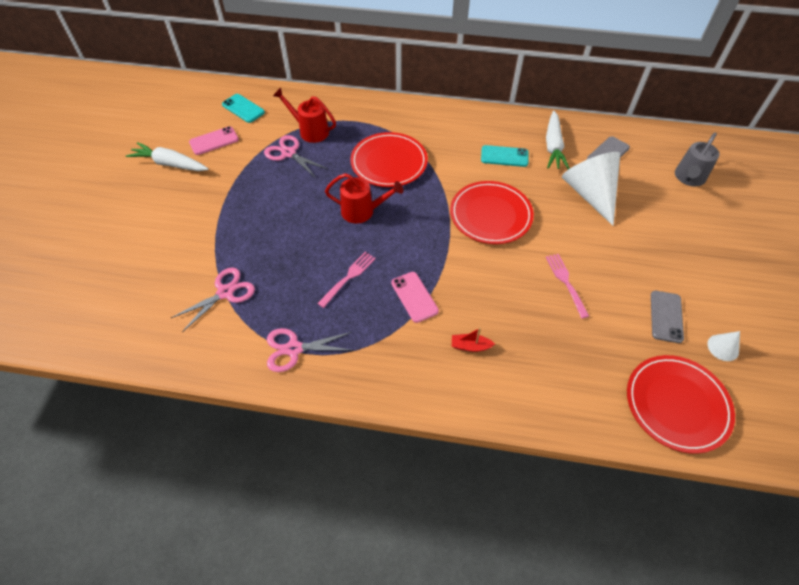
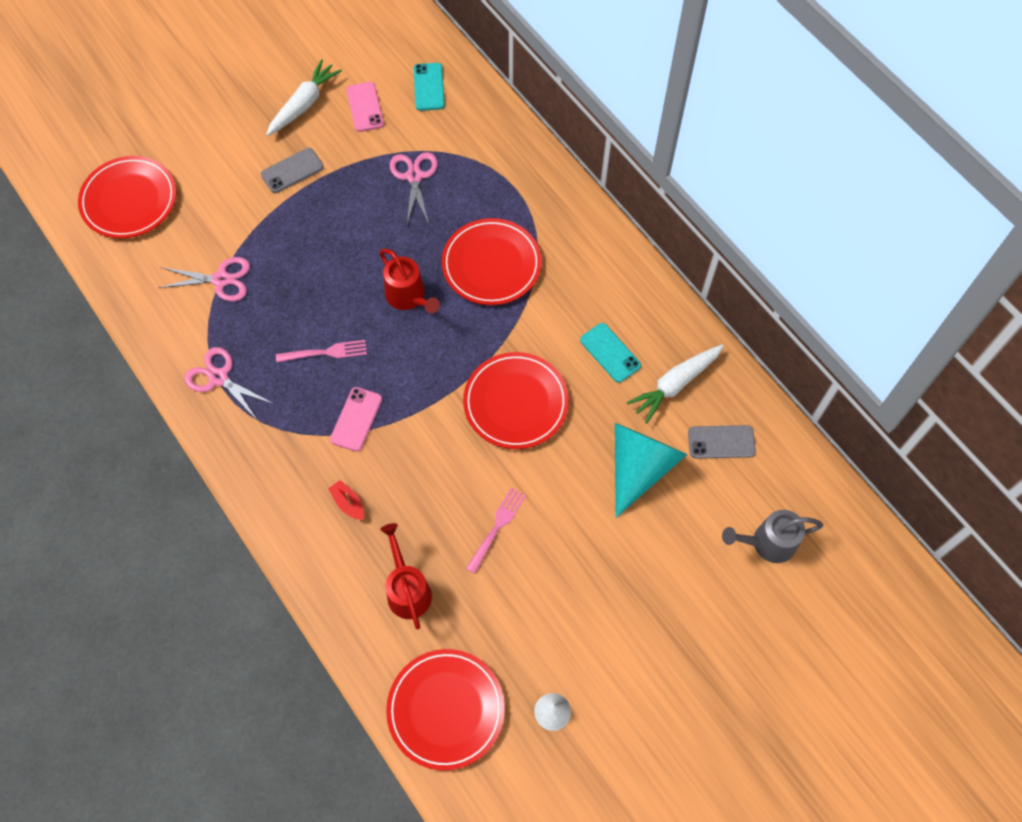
camera: 45 degrees right, 10 degrees up
(96, 298) = (129, 200): none -> red plate
(170, 164) = (304, 104): white carrot -> white carrot turned 60 degrees clockwise
(214, 141) = (365, 107): pink phone -> pink phone turned 60 degrees clockwise
(310, 131) = (460, 165): red watering can -> red watering can (407, 589)
(590, 194) = (639, 467): white cone -> turquoise cone
(666, 316) = (542, 639): grey phone -> grey phone (292, 171)

